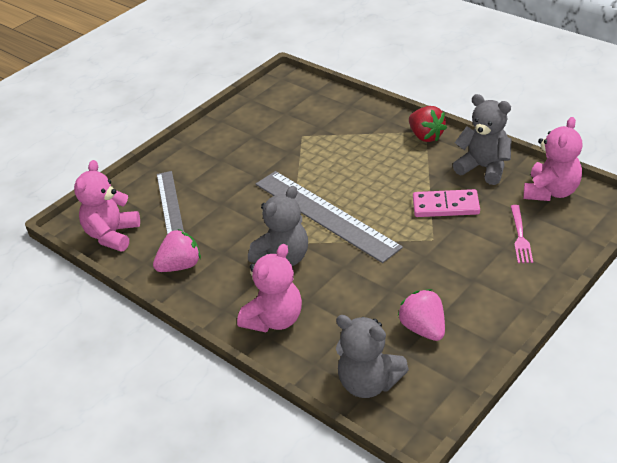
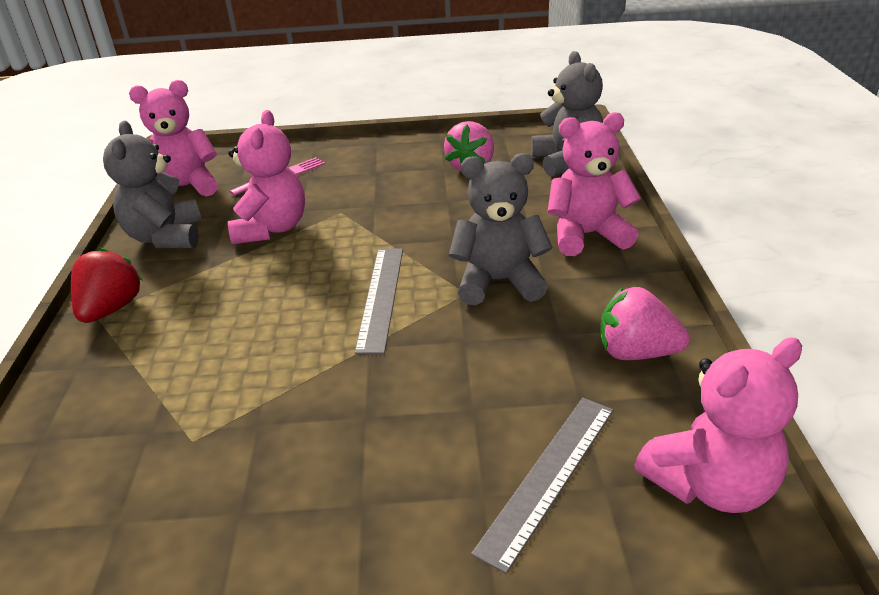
camera: 135 degrees left, 5 degrees down
(325, 215) = (381, 297): grey ruler -> grey ruler, size x0.58
(445, 206) = (271, 229): pink domino -> pink teddy bear

